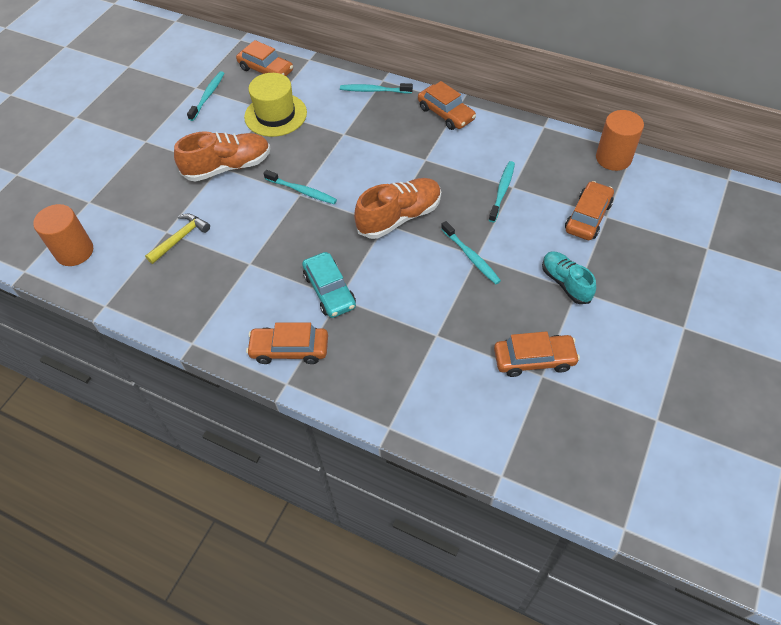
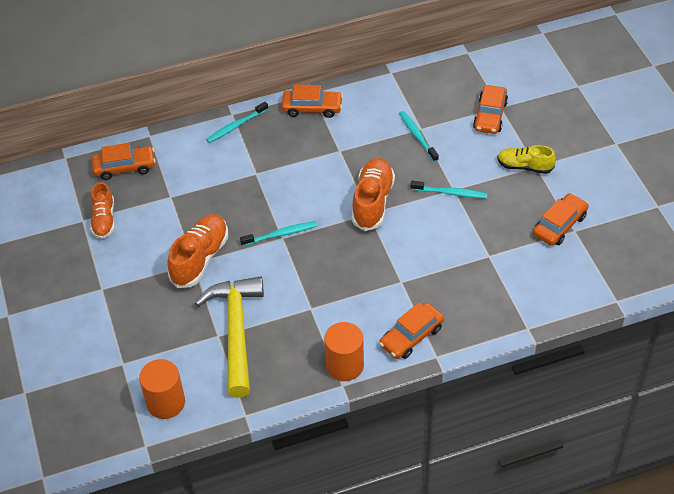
camera: 45 degrees left, 5 degrees down
(180, 238) = (236, 331): yellow hammer -> yellow hammer, size x2.01
(208, 96) = (104, 220): turquoise toothbrush -> orange shoe
(275, 115) = (183, 196): yellow hat -> none
(329, 290) = (389, 282): turquoise car -> none
(565, 283) = (524, 166): turquoise shoe -> yellow shoe
(588, 217) = (490, 115): orange car -> orange car turned 150 degrees counterclockwise
(613, 158) = (460, 65): orange cylinder -> orange cylinder (345, 365)

